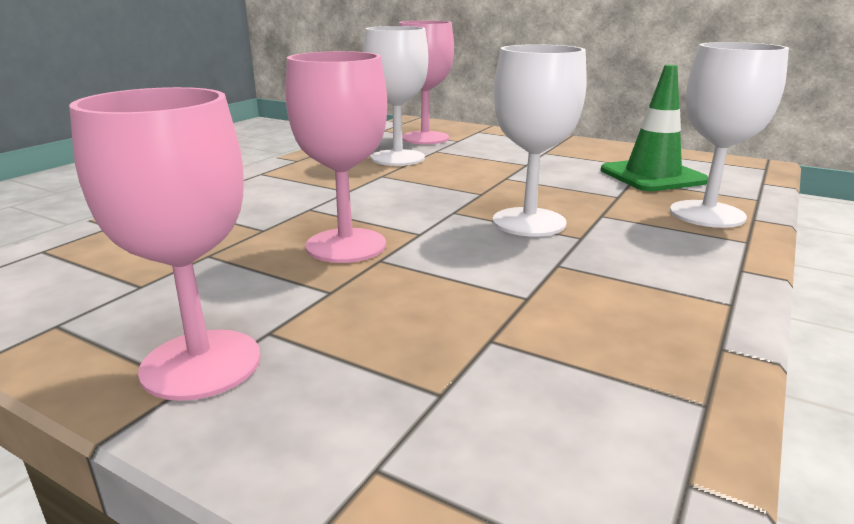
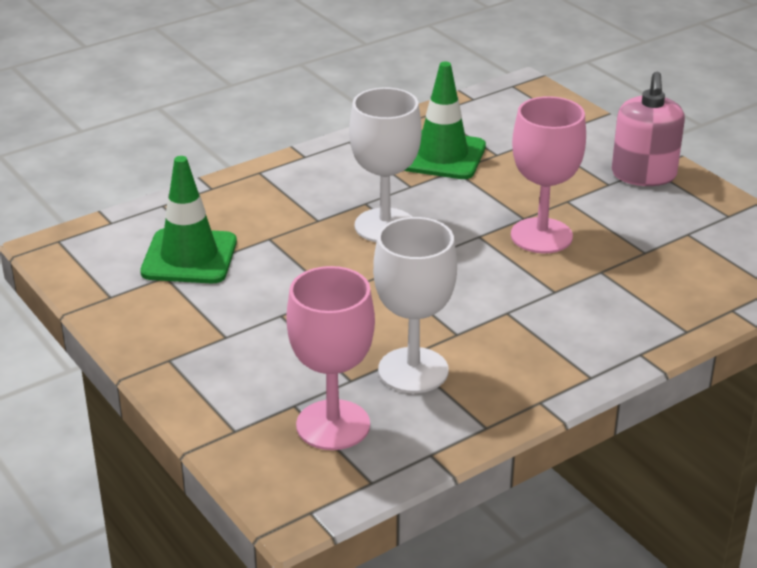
camera: 155 degrees left, 10 degrees up
(201, 364) = (643, 175): pink goblet -> pink soap dispenser
(569, 313) = (442, 156): none -> green traffic cone
(707, 214) = (237, 199): white goblet -> none

